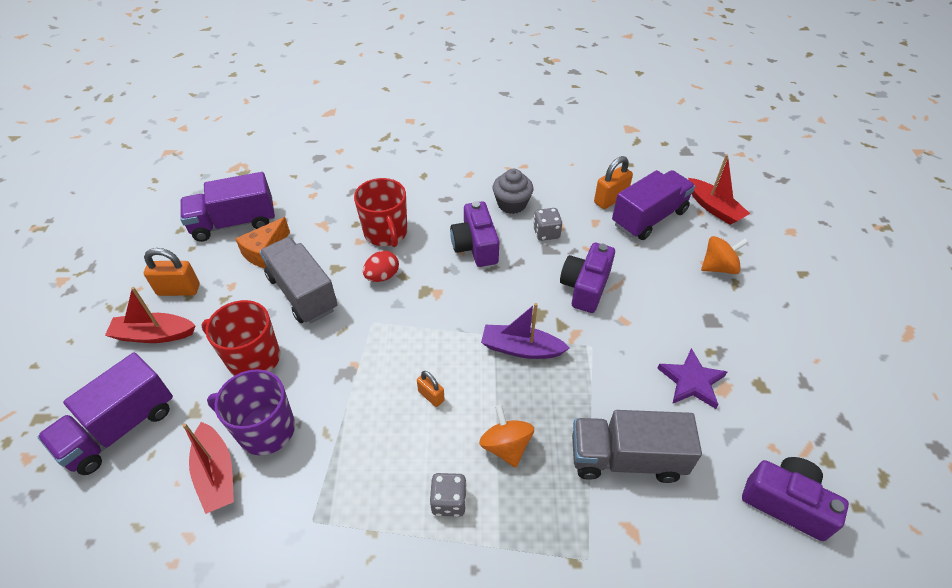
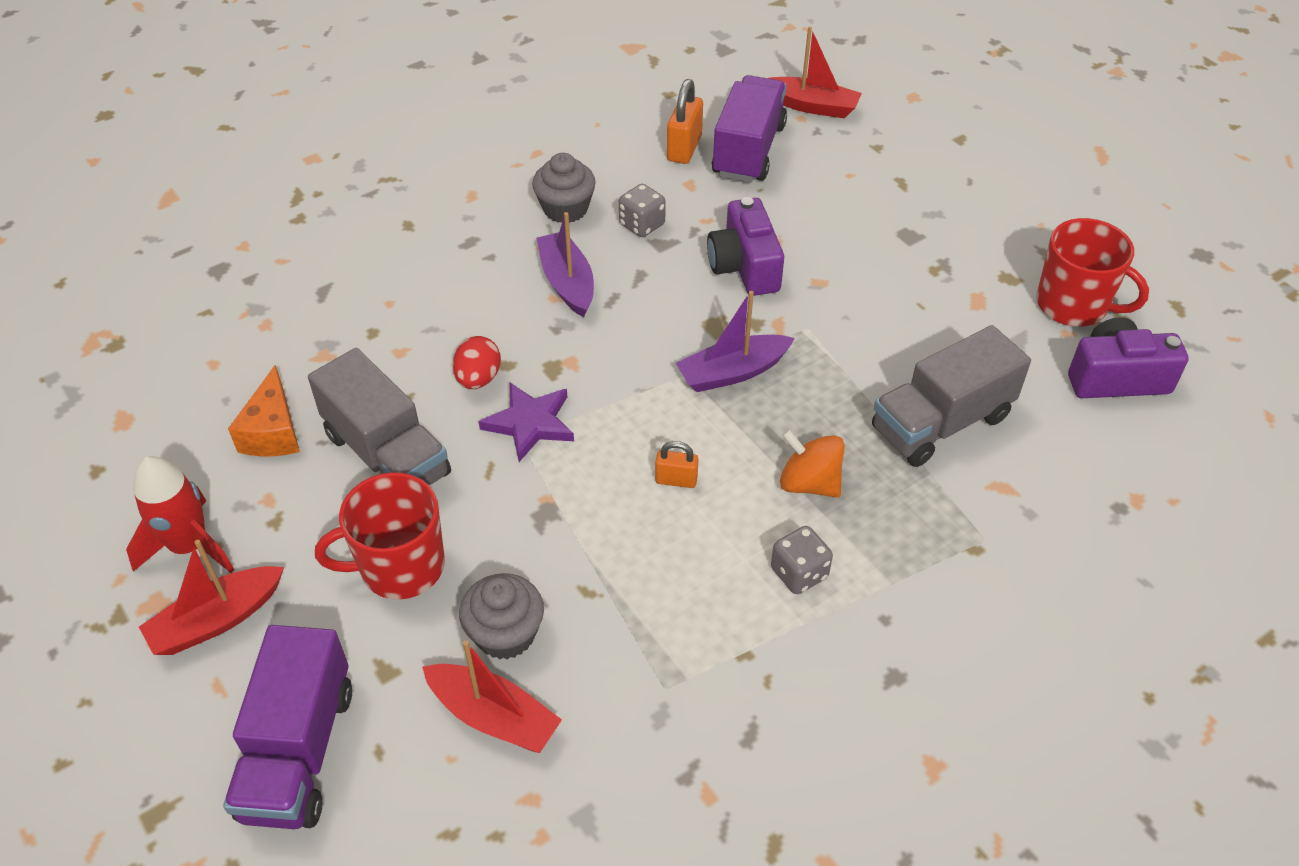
camera: 35 degrees left, 0 degrees up
(178, 290) = (189, 546): orange padlock -> red rocket
(234, 223) = (180, 419): purple truck -> none
(265, 430) = (505, 634): purple mug -> grey cupcake
(302, 293) = (387, 454): grey truck -> grey truck turned 150 degrees counterclockwise
(386, 233) = (429, 323): red mug -> red mug (1073, 305)
(475, 246) = (567, 282): purple camera -> purple boat
(691, 381) = (941, 310): purple star -> purple star (530, 423)
(718, 267) = (870, 173): orange spinning top -> none

